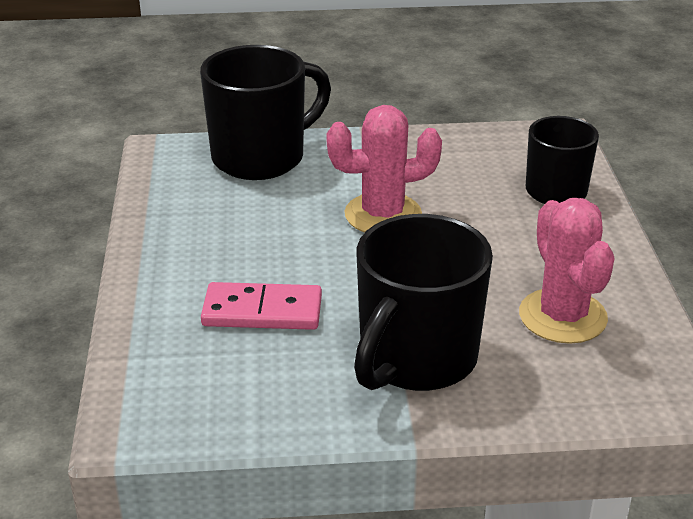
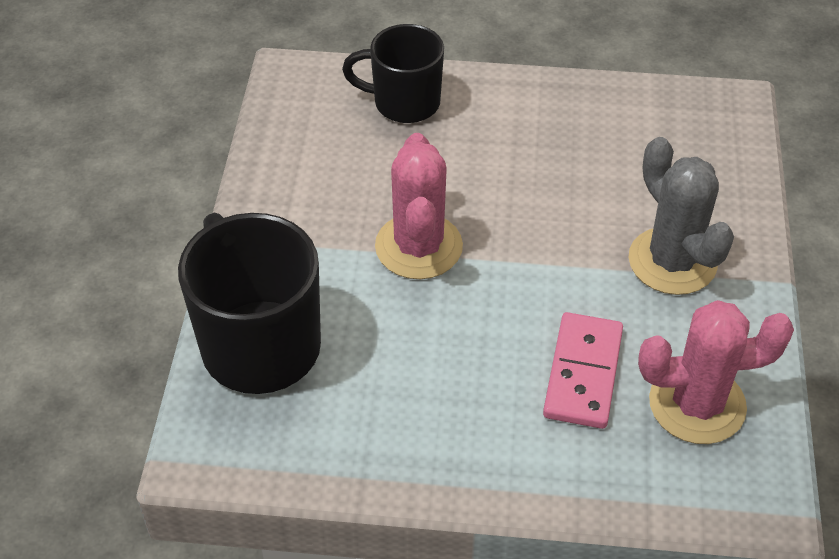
camera: 80 degrees left, 15 degrees up
(416, 359) = (672, 261): black mug -> grey cactus
(562, 316) = (617, 147): pink cactus -> pink cactus (697, 404)

